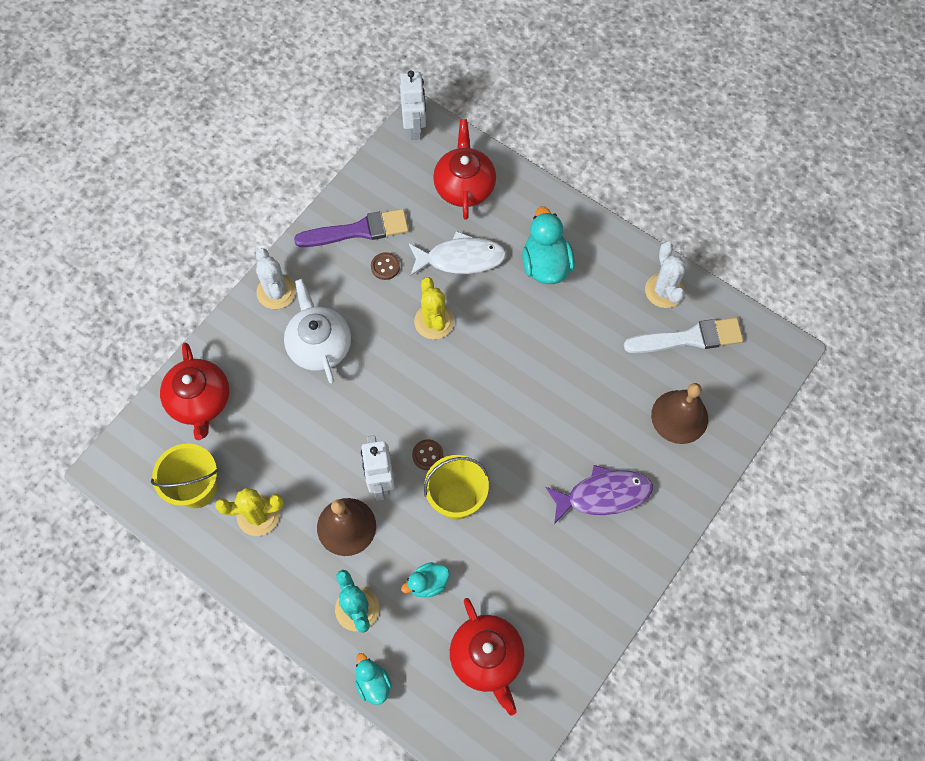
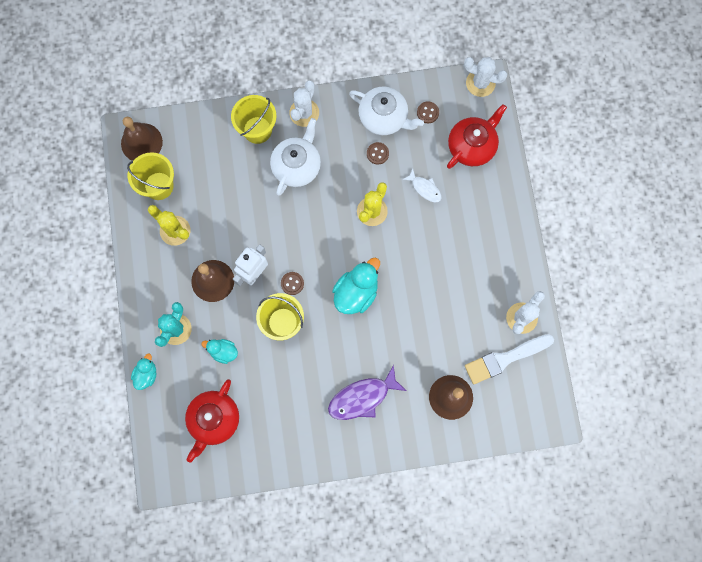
camera: 45 degrees right, 10 degrees up
(135, 463) = (141, 142): none -> brown bell
(200, 401) = (205, 138): red teapot -> none
(245, 347) = (257, 130): none -> yellow bucket
(357, 230) = (384, 117): purple brush -> white teapot
(394, 192) = (427, 113): none -> brown button
(415, 127) = (480, 83): white robot -> white cactus
(461, 258) = (424, 188): white fish -> white fish, size x0.57
(545, 265) = (469, 237): turquoise duck -> turquoise duck (356, 292)
(603, 495) = (362, 397): purple fish -> purple fish turned 120 degrees clockwise
(688, 338) = (505, 358): white brush -> white brush turned 120 degrees clockwise

